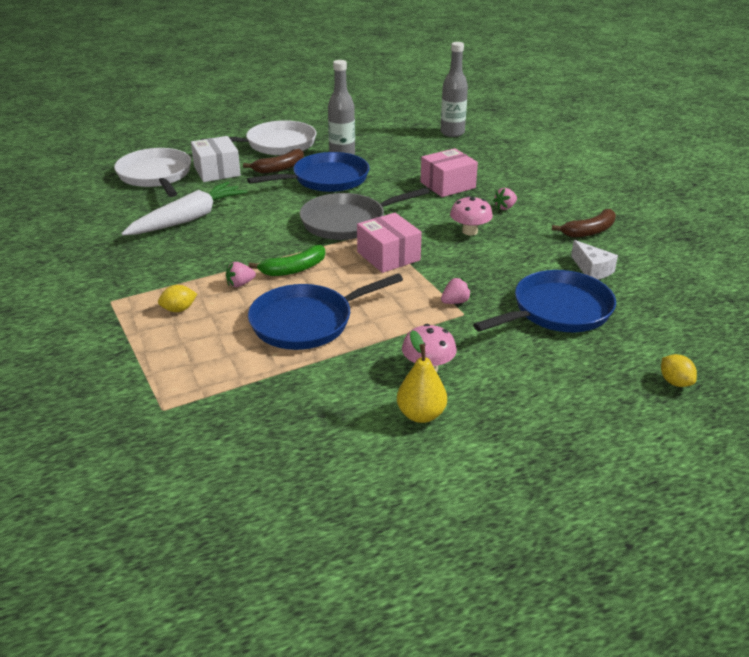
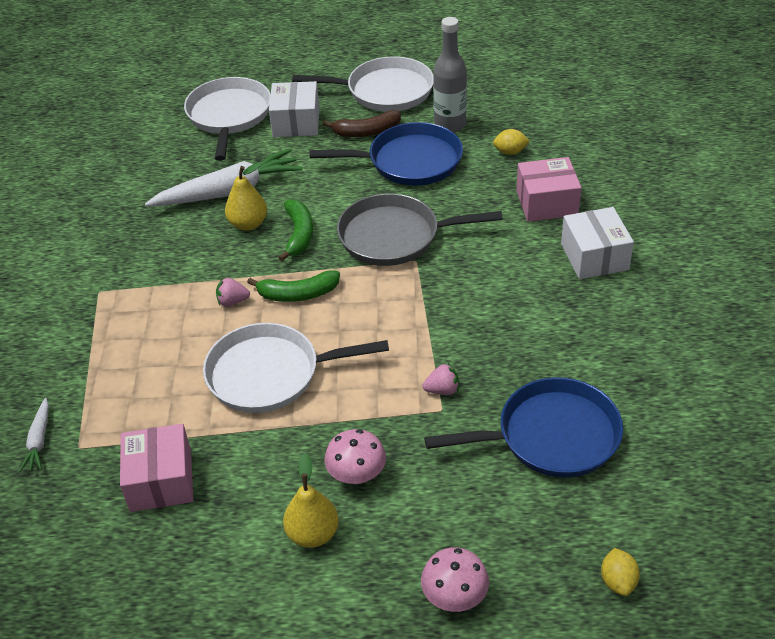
camera: 25 degrees right, 10 degrees up
(119, 414) = (39, 440): none -> white carrot
(179, 309) = (156, 321): yellow lemon -> yellow lemon (510, 152)
(219, 235) = (248, 224): none -> yellow pear
(268, 234) = (299, 235): none -> green banana
(306, 322) = (269, 374): blue pan -> white pan
(388, 256) = (409, 301): pink box -> pink box (161, 480)
(452, 133) = (608, 112): grey bottle -> none
(470, 231) = (526, 285): pink mushroom -> pink mushroom (454, 596)
(505, 207) = (594, 257): pink strawberry -> white box
(589, 231) = (675, 322): brown banana -> none
(592, 270) = (636, 385): white cheese -> none

